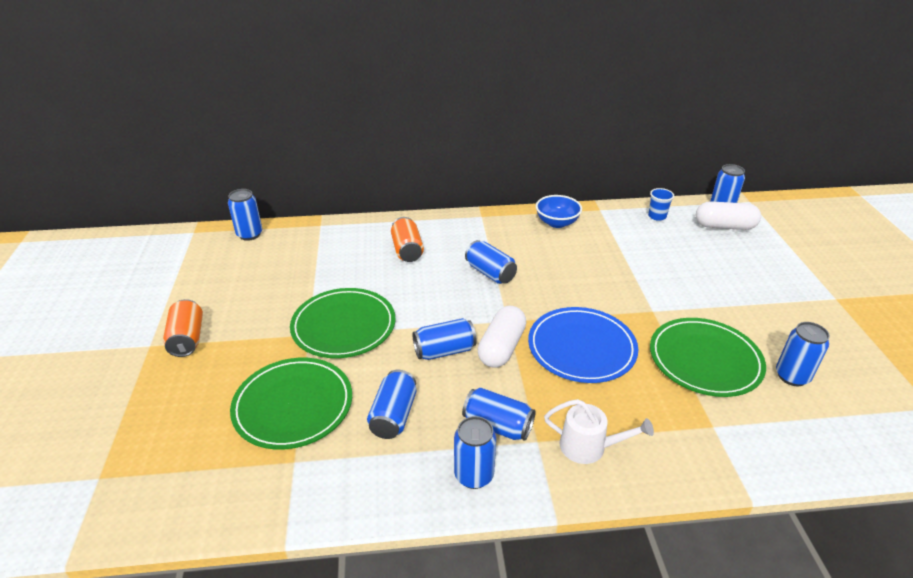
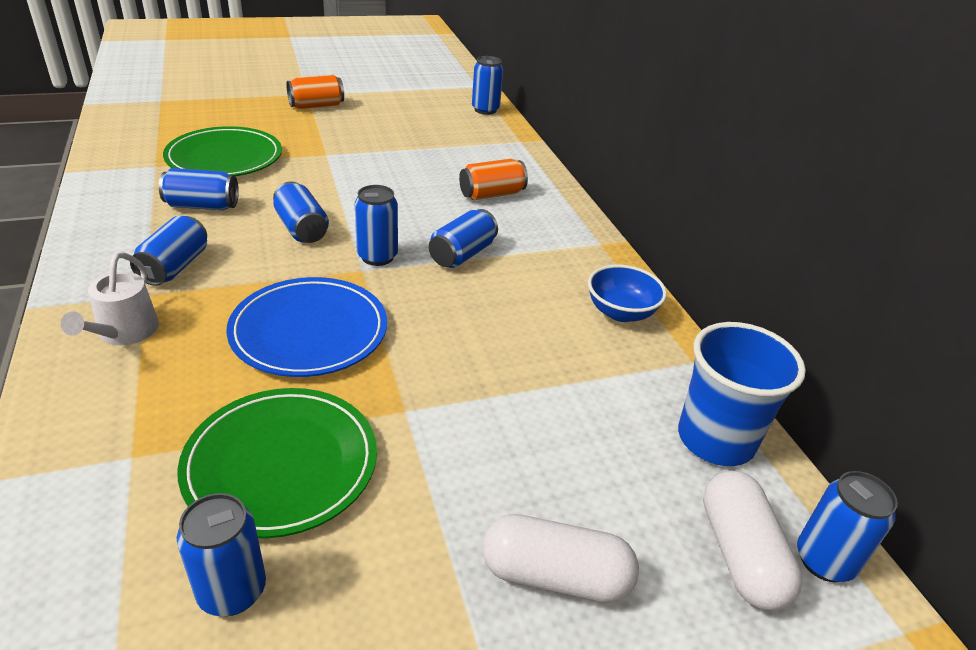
camera: 75 degrees right, 0 degrees up
(343, 326) = (340, 170): green plate -> none
(474, 475) = (107, 254): blue can -> blue can (377, 257)
(501, 347) = (308, 266): white capsule -> white capsule (555, 576)
(657, 216) = (715, 439): blue cup -> blue cup, size x2.09

